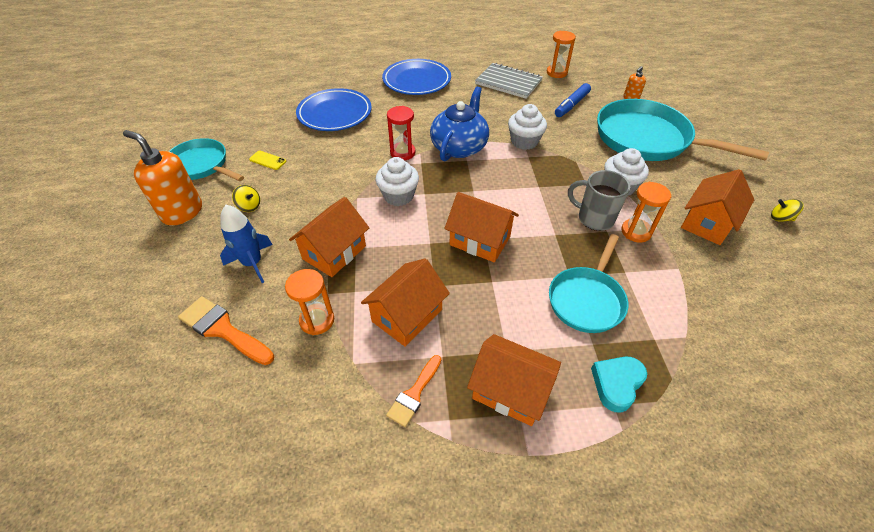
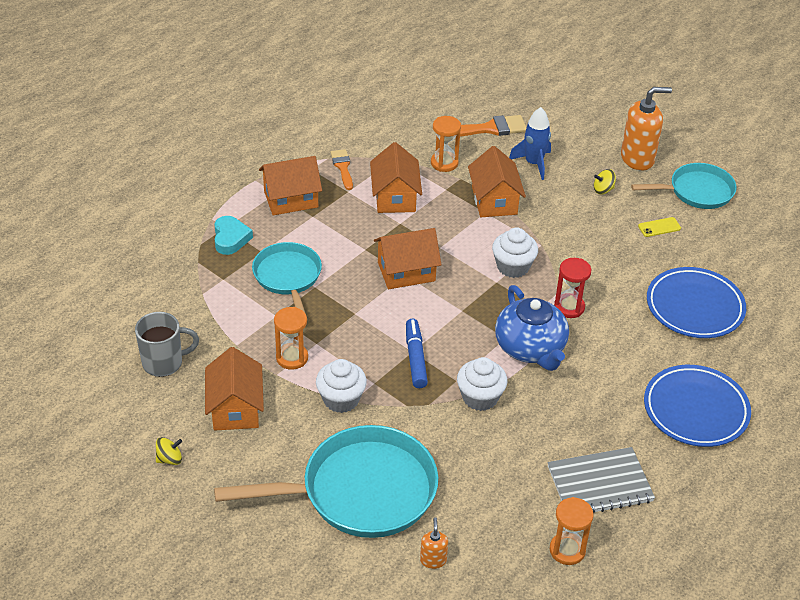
camera: 135 degrees right, 5 degrees down
(571, 105) = (489, 493): blue marker -> blue marker (415, 358)
(594, 218) = (336, 349): grey mug -> grey mug (164, 363)

